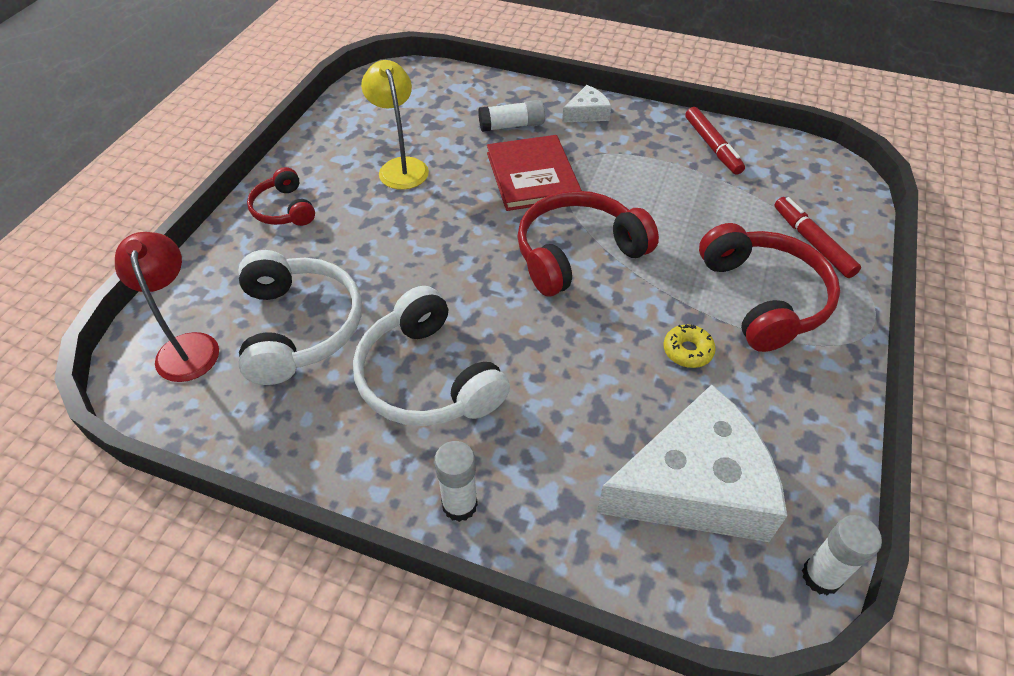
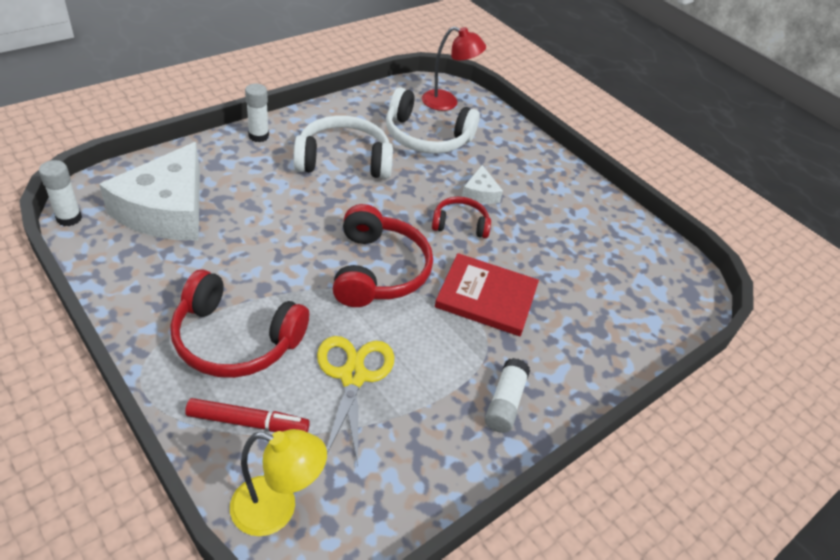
camera: 115 degrees right, 5 degrees down
(283, 209) = (540, 168): red headphones -> red headphones (460, 224)
(401, 167) = (551, 234): yellow lamp -> yellow lamp (277, 509)
(512, 125) = (567, 323): white glue stick -> white glue stick (504, 402)
(587, 113) = (554, 389): white cheese -> white cheese (480, 193)
(687, 351) = (243, 266): yellow donut -> none
(704, 211) = (353, 376): none -> yellow scissors
(712, 146) = (431, 454): red marker -> none

